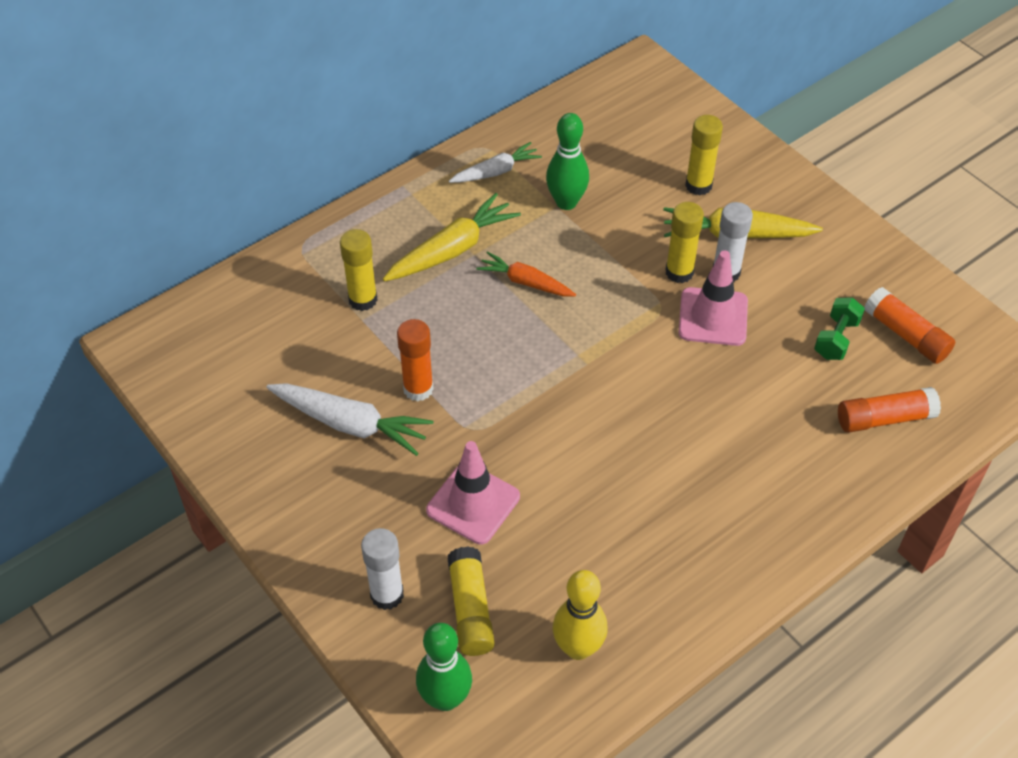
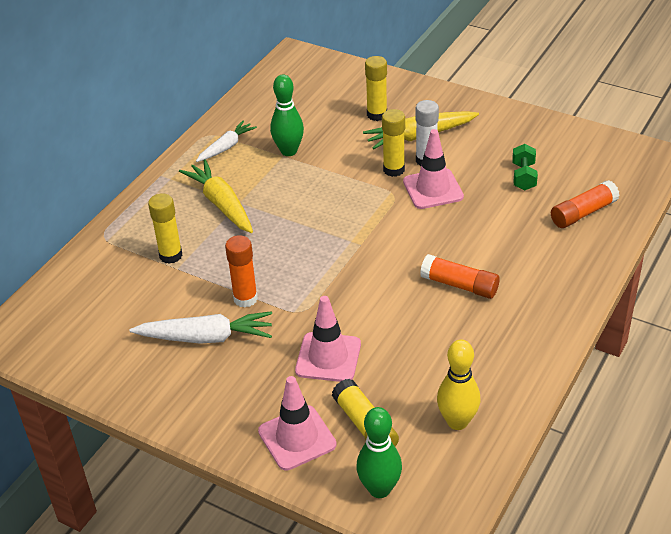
camera: 20 degrees left, 10 degrees down
(387, 595) = (297, 438): white glue stick -> pink traffic cone
(452, 249) = (221, 204): yellow carrot -> yellow carrot turned 60 degrees counterclockwise
(525, 282) = (287, 208): orange carrot -> none
(906, 335) = (568, 160): orange glue stick -> orange glue stick (460, 285)

